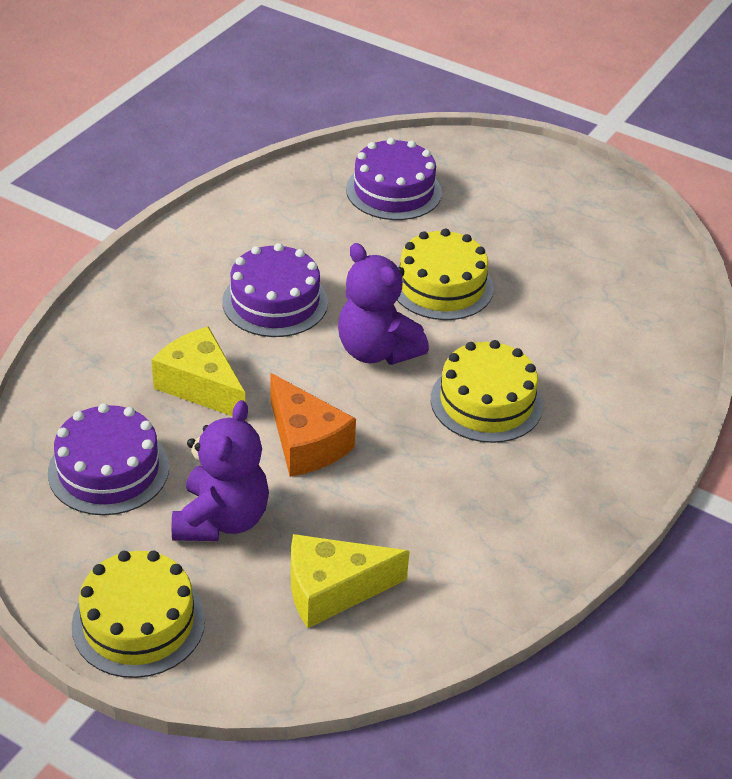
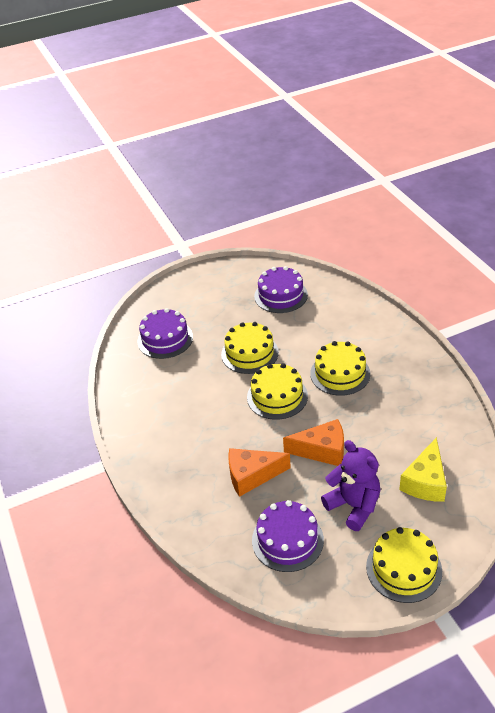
camera: 50 degrees left, 0 degrees up
(201, 386) = (252, 476): yellow cheese -> orange cheese
(275, 302) = (211, 419): purple cake -> purple cake (281, 295)
(376, 351) = (277, 396): purple teddy bear -> yellow cake

